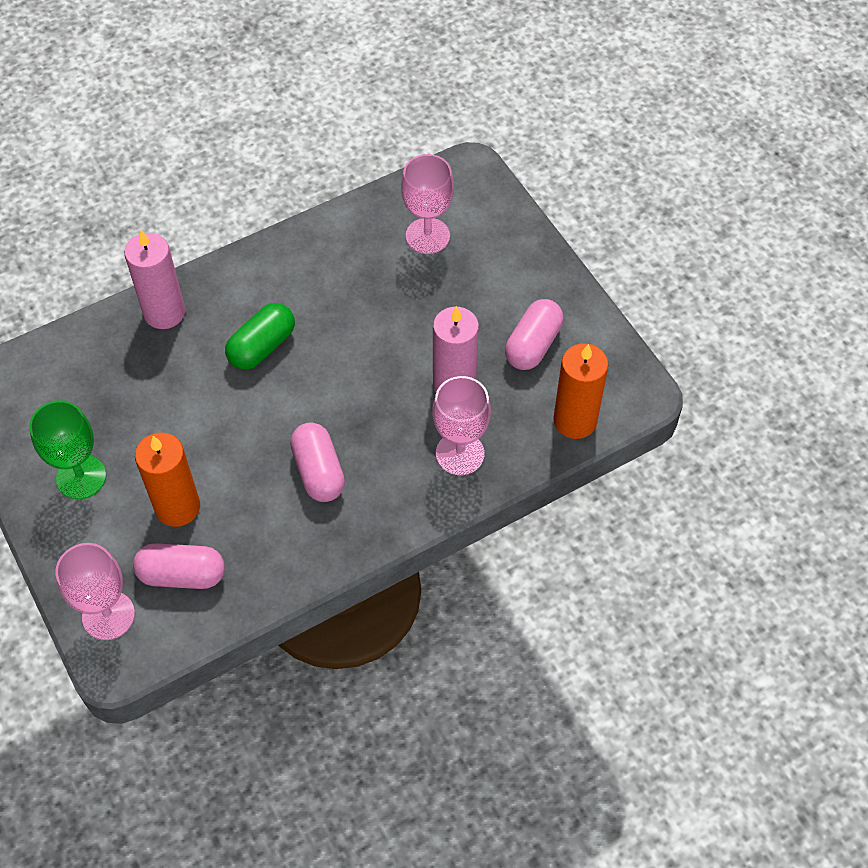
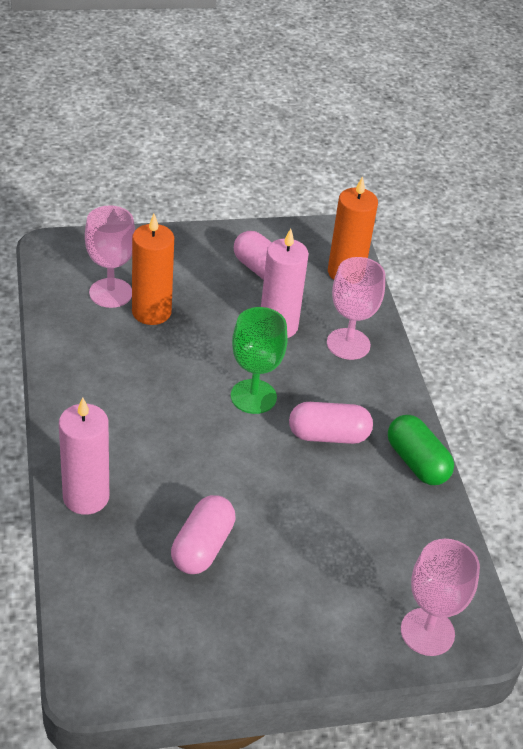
camera: 75 degrees left, 15 degrees down
(81, 477) = (257, 616): green goblet -> green goblet (253, 396)
(177, 507) = (325, 546): orange candle -> orange candle (151, 312)
(182, 575) = (401, 562): pink capsule -> pink capsule (202, 547)
(262, 347) = (171, 435): green capsule -> green capsule (417, 462)

